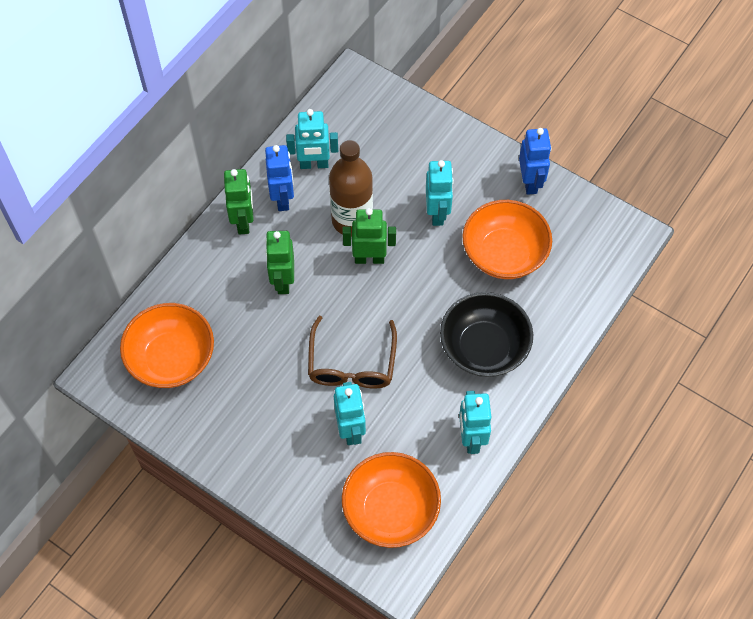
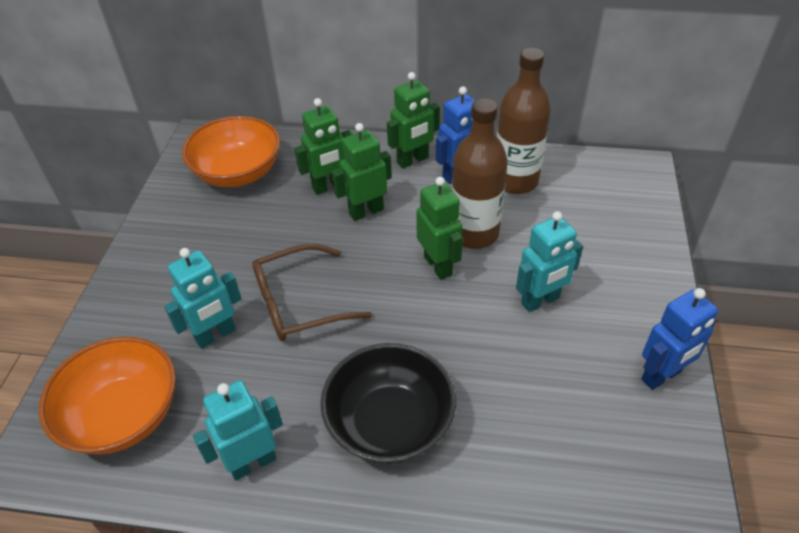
camera: 65 degrees right, 15 degrees down
(236, 295) = (329, 187): none -> green robot
(314, 164) = (515, 181): turquoise robot -> brown bottle
(504, 254) = (537, 390): orange bowl -> none

